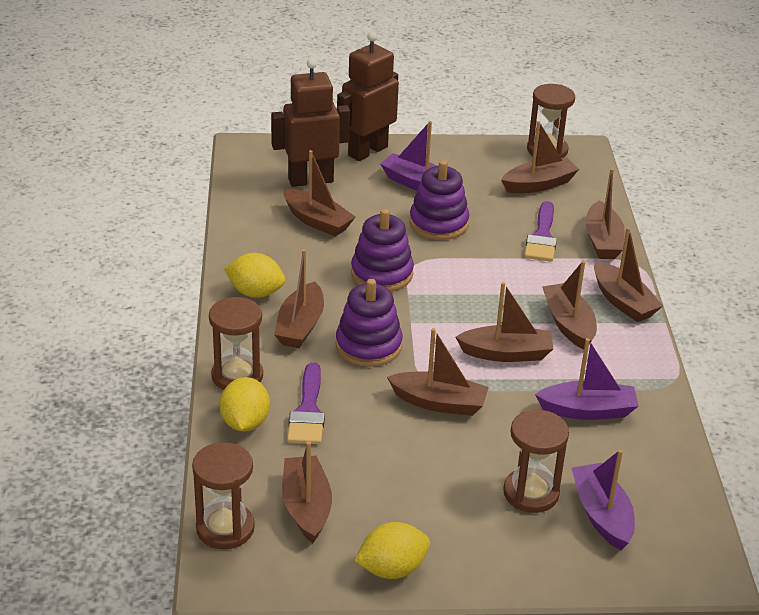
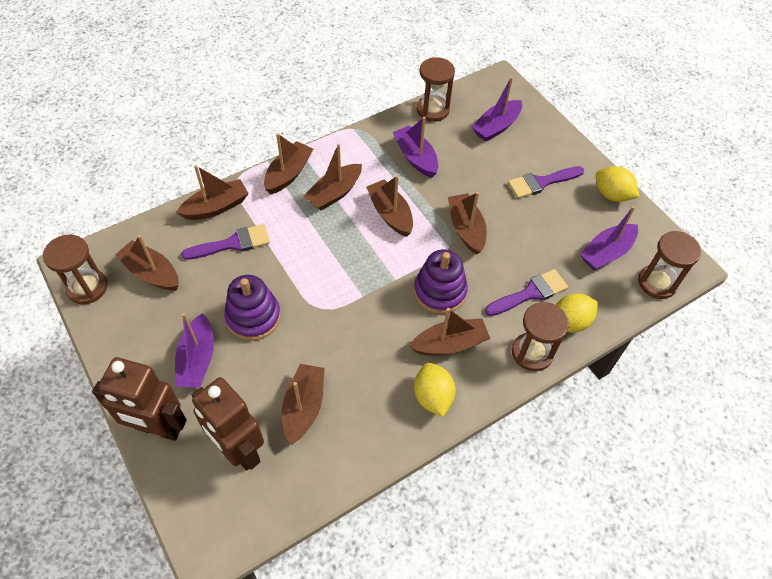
camera: 120 degrees left, 20 degrees up
(306, 507) = (606, 252): brown boat -> purple boat
(382, 274) = (349, 323): purple stacking toy -> none
(465, 507) = (541, 182): none -> purple brush
(531, 493) = (505, 159): brown hourglass -> brown hourglass (432, 110)

